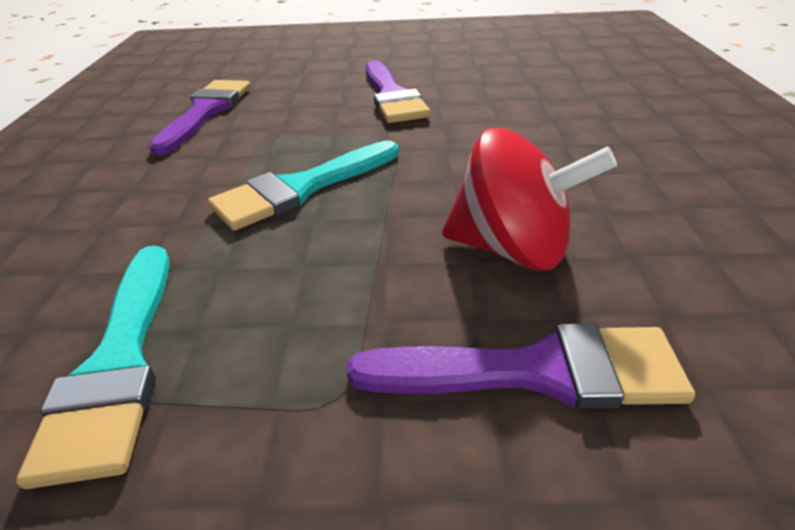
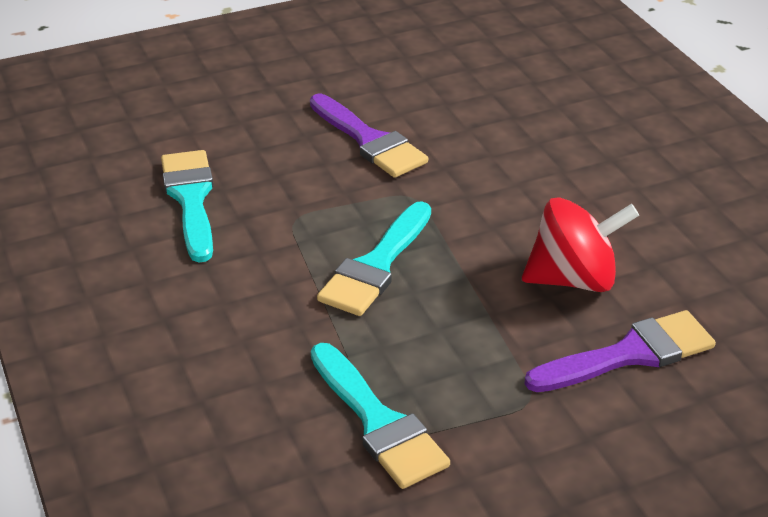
camera: 25 degrees left, 0 degrees up
(206, 112) = (191, 199): purple brush -> turquoise brush

